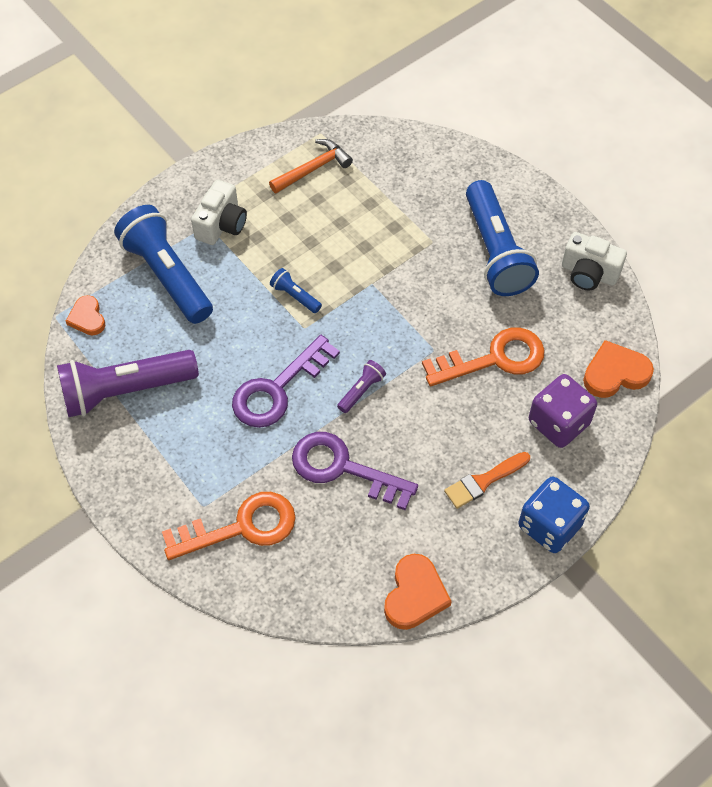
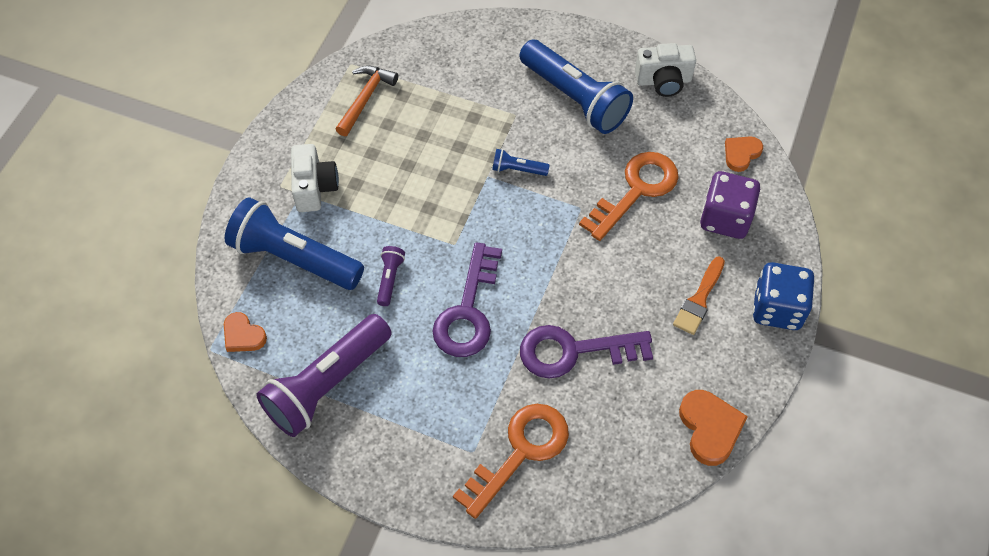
camera: 30 degrees left, 0 degrees up
(295, 296) = (427, 220): blue flashlight -> blue flashlight (517, 169)
(361, 391) = (543, 274): purple flashlight -> purple flashlight (390, 279)
(615, 373) = (741, 154): orange heart -> orange heart, size x0.65

